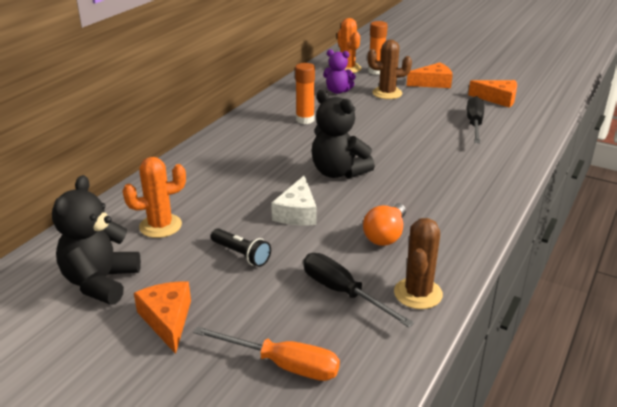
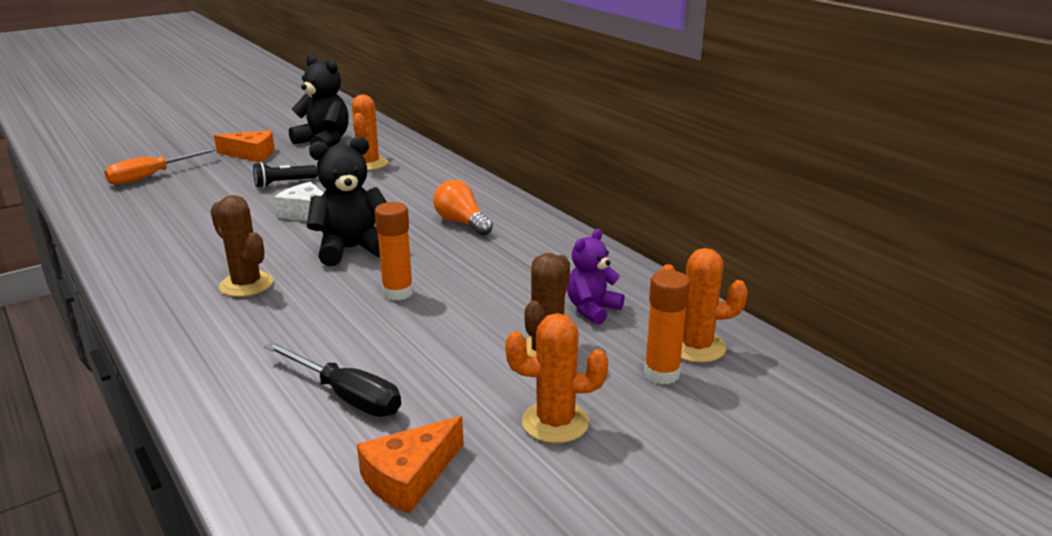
camera: 115 degrees right, 5 degrees down
(305, 120) = (509, 261): orange glue stick -> orange glue stick (398, 293)
(343, 292) = (176, 207): black screwdriver -> none
(385, 235) = (210, 242): orange light bulb -> orange light bulb (462, 223)
(418, 293) = (121, 233): brown cactus -> brown cactus (246, 284)
(433, 83) = (555, 422): orange cheese -> orange cactus

